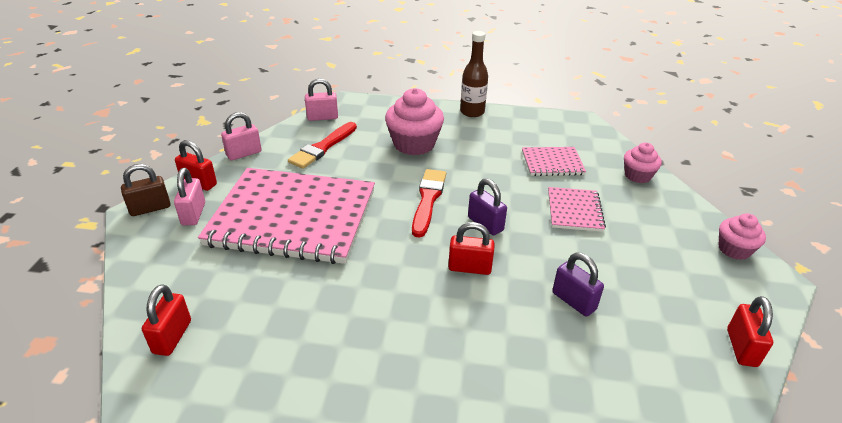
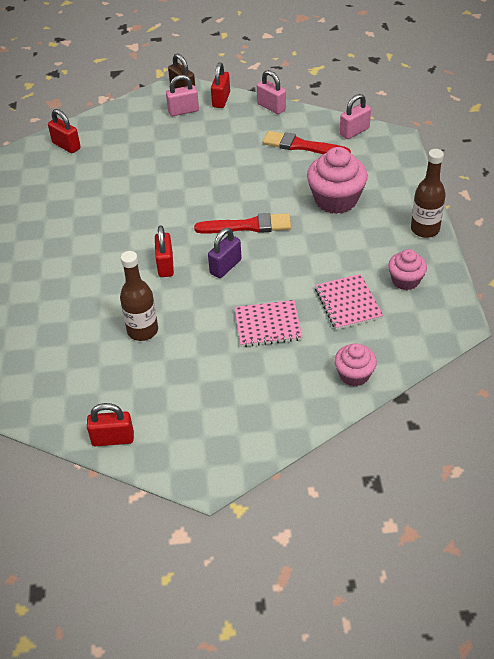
camera: 80 degrees right, 10 degrees up
(172, 337) = (66, 146): red padlock -> red padlock turned 45 degrees clockwise
(293, 217) = (196, 158): pink notebook -> none
(322, 117) = (354, 131): pink padlock -> pink padlock turned 75 degrees clockwise
(573, 301) = (142, 330): purple padlock -> brown bottle
(734, 249) = (246, 450): pink cupcake -> pink cupcake (405, 280)

